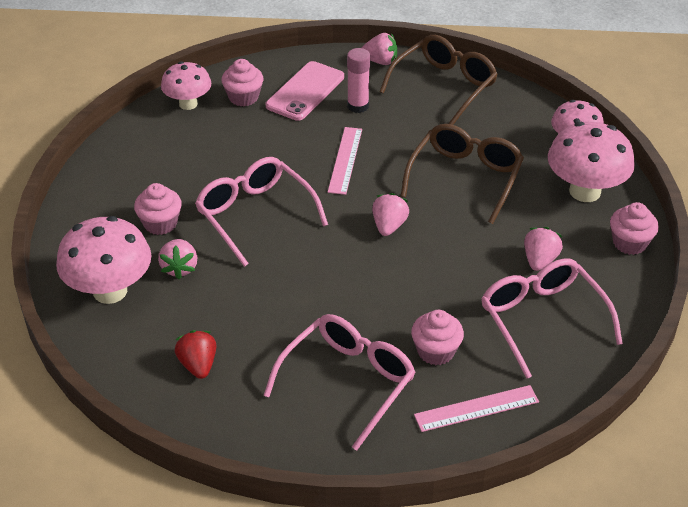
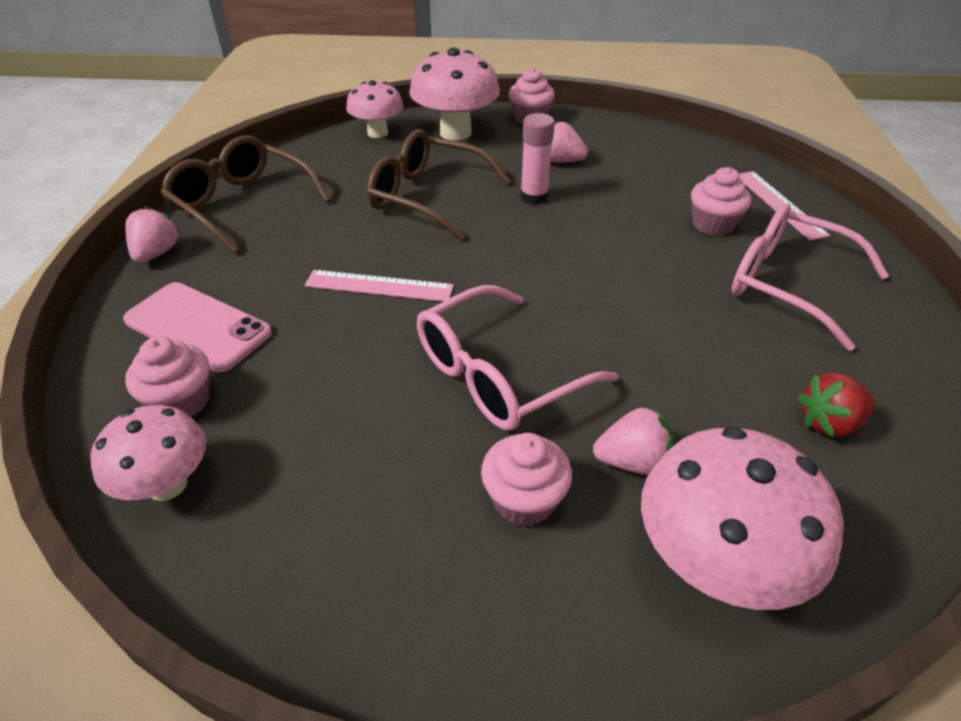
camera: 90 degrees left, 0 degrees up
(358, 106) = (257, 274): pink glue stick -> pink glue stick (534, 197)
(389, 226) = (515, 251): pink strawberry -> none
(542, 319) = (644, 165): pink glasses -> none

